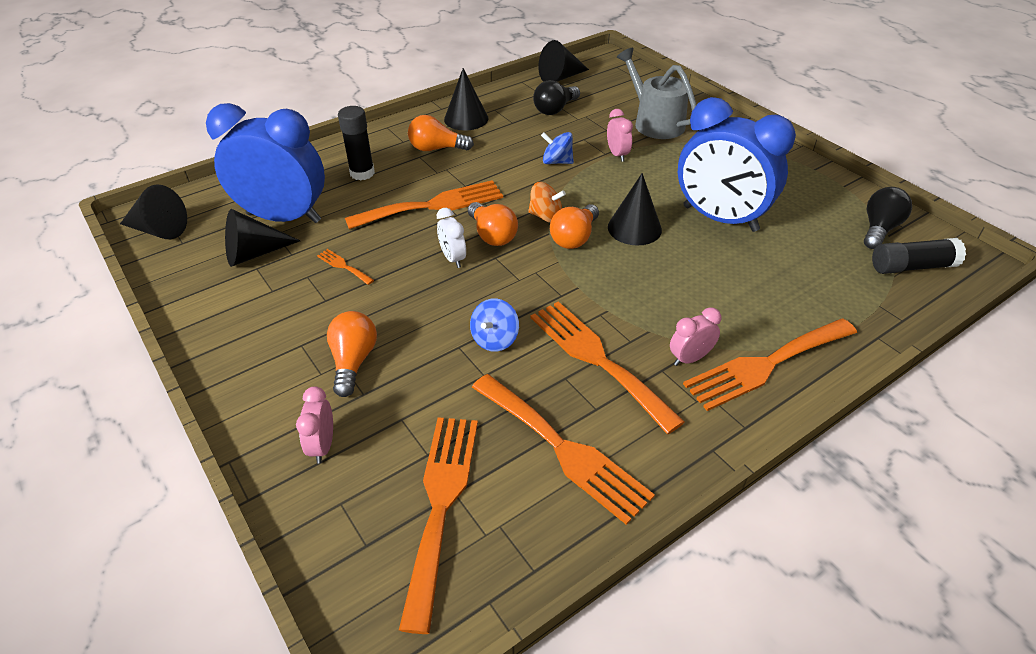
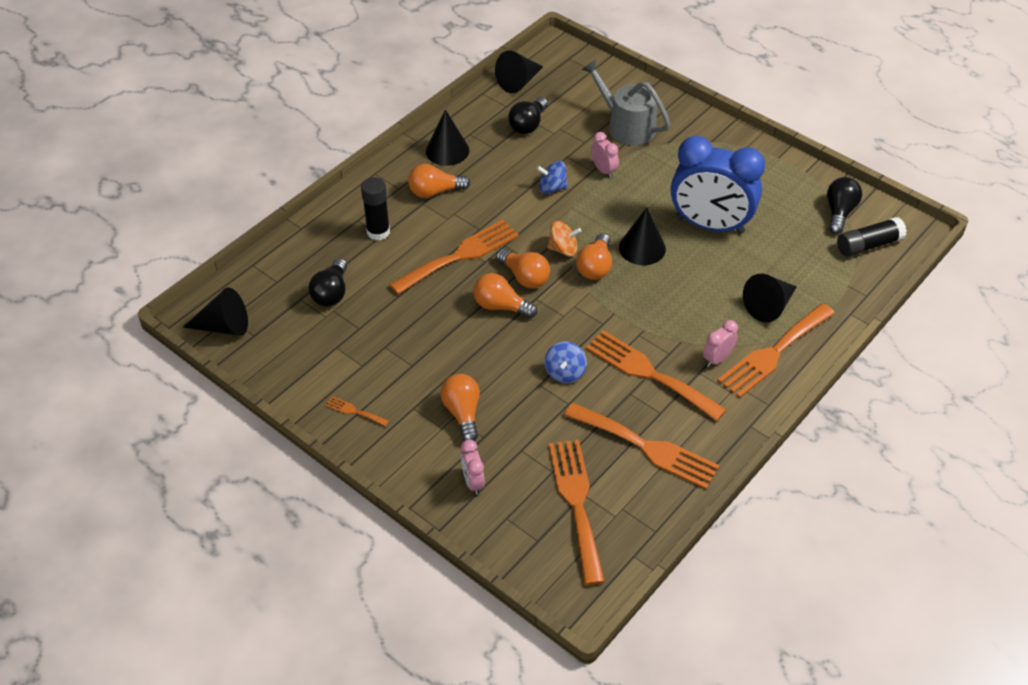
camera: 15 degrees left, 5 degrees up
(254, 253) = (326, 334): black cone -> black cone (769, 306)
(284, 218) = (331, 293): blue clock -> black light bulb
(343, 266) = (411, 331): orange fork -> orange fork (354, 411)
(453, 258) = (501, 306): white clock -> orange light bulb

